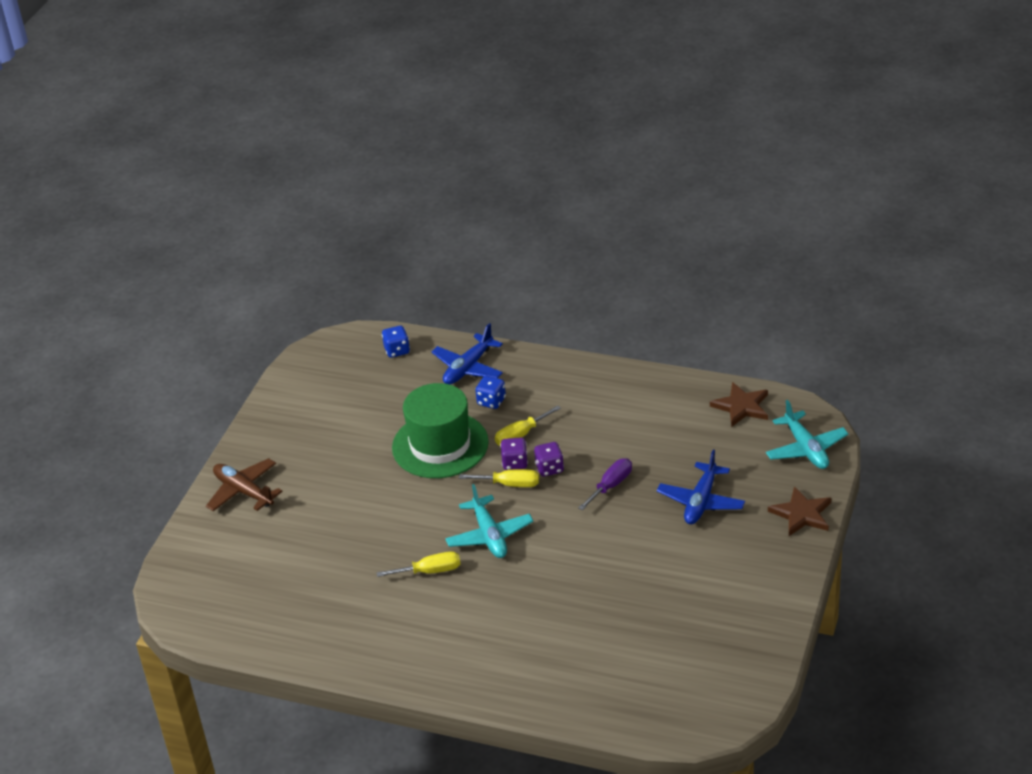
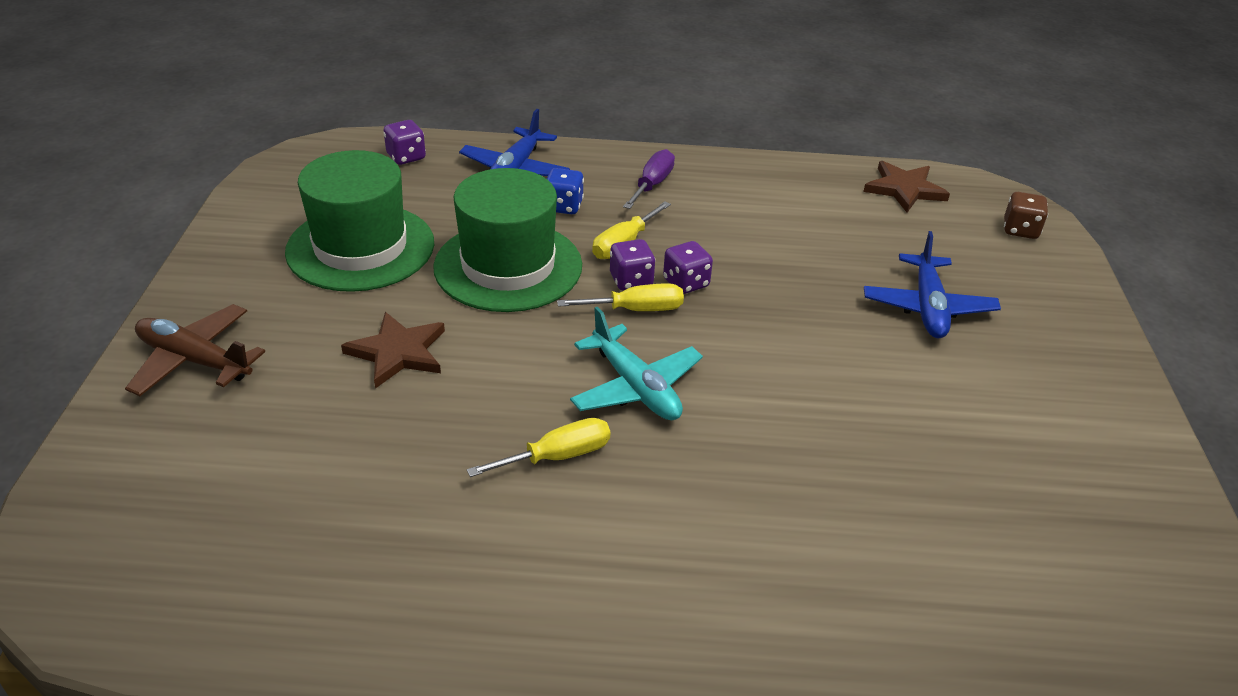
camera: 20 degrees left, 0 degrees up
(351, 422) = (360, 247): none -> green hat
(397, 350) = (406, 157): blue dice -> purple dice
(611, 486) = (787, 298): purple screwdriver -> purple screwdriver (652, 184)
(802, 514) = (1076, 311): brown star -> brown star (398, 352)
(806, 448) = (1020, 230): turquoise plane -> brown dice

